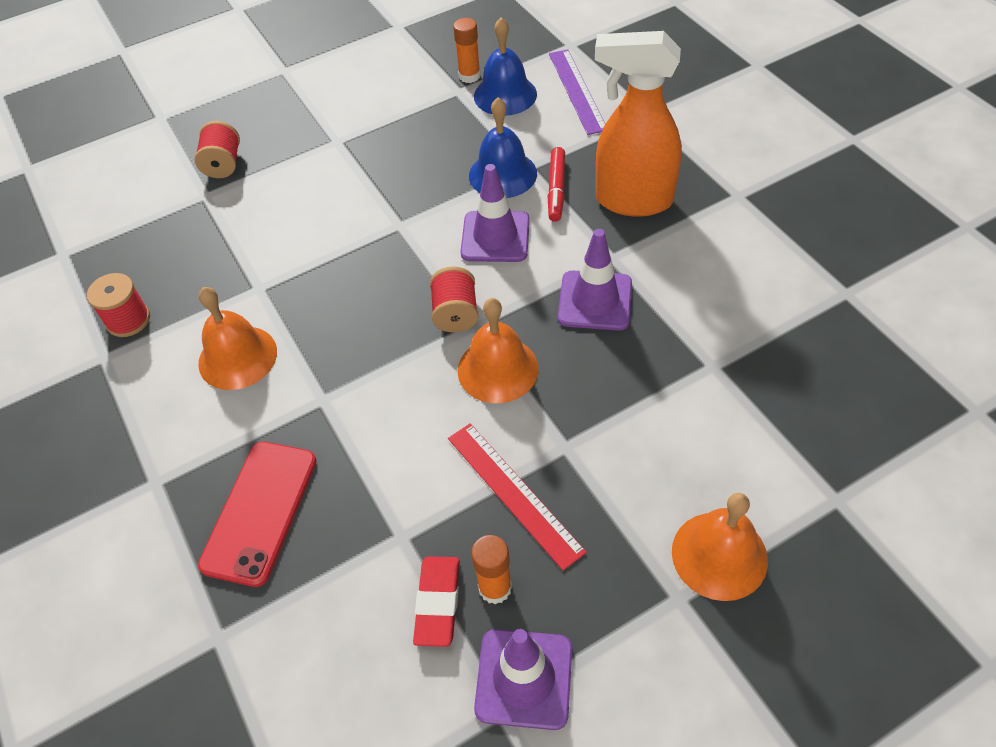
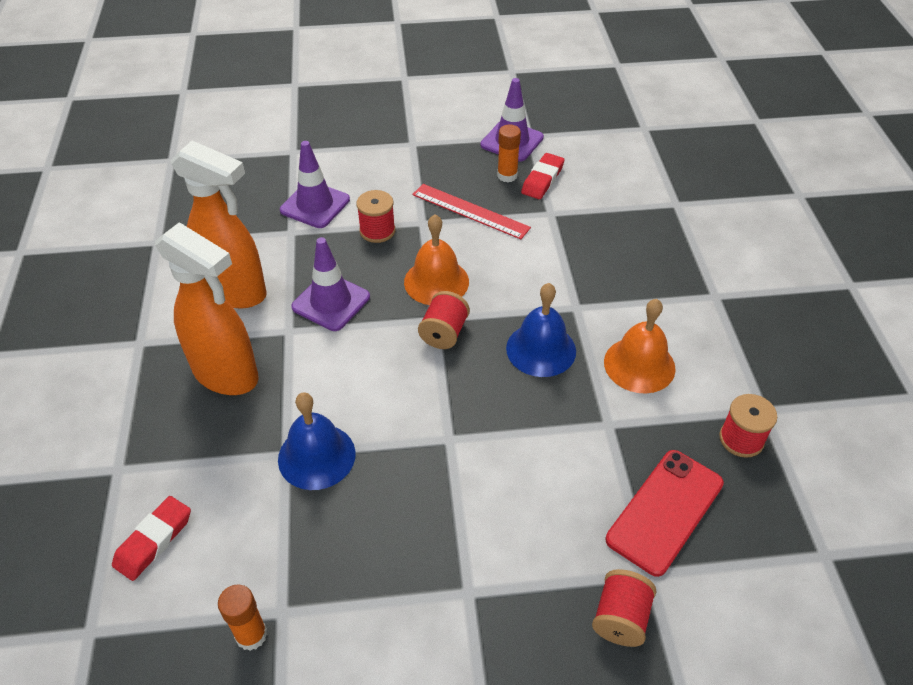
camera: 160 degrees left, 5 degrees down
(260, 512) = (640, 254): red phone -> red phone (665, 511)
(495, 237) = (369, 388): purple traffic cone -> purple traffic cone (315, 205)
(505, 95) = (234, 575): blue bell -> blue bell (541, 349)
(514, 493) = (470, 211): red ruler -> red ruler turned 45 degrees counterclockwise
(556, 189) = (280, 415): red marker -> none
(577, 91) = (154, 540): purple ruler -> red eraser
(612, 410) = (377, 231): none -> red spool
(701, 273) = (236, 292): none -> orange spray bottle
(719, 555) = (377, 151): orange bell -> none

